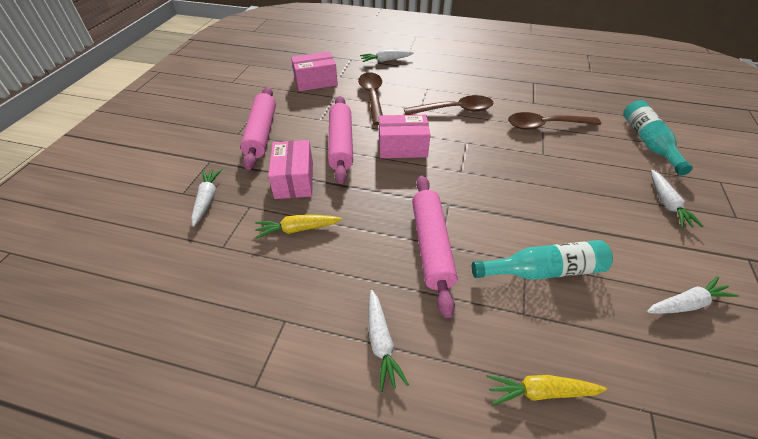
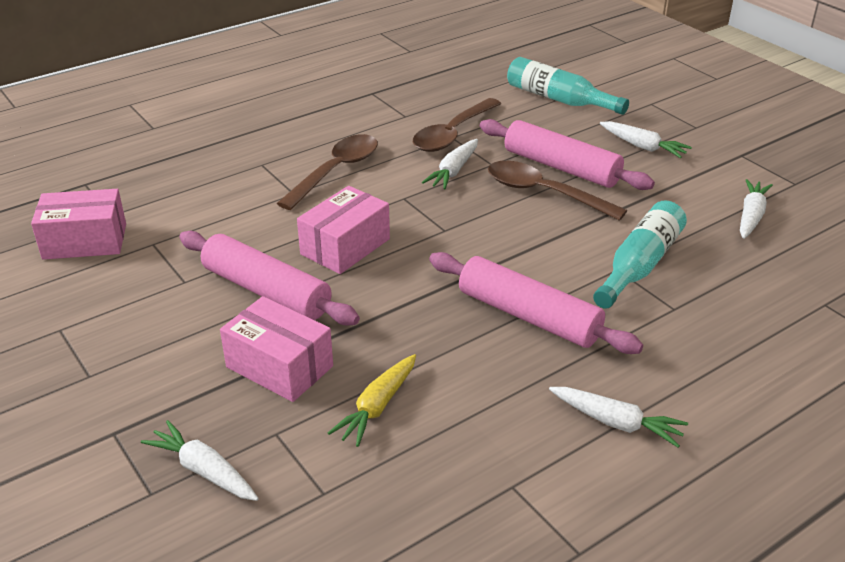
camera: 50 degrees left, 10 degrees down
(261, 133) = (128, 351): pink rolling pin -> pink rolling pin (561, 167)
(315, 81) = (85, 241): pink box -> pink box turned 60 degrees clockwise
(372, 97) = (207, 214): brown spoon -> brown spoon (543, 193)
(385, 60) = (143, 159): white carrot -> white carrot (453, 171)
(540, 392) = (759, 351): yellow carrot -> none

